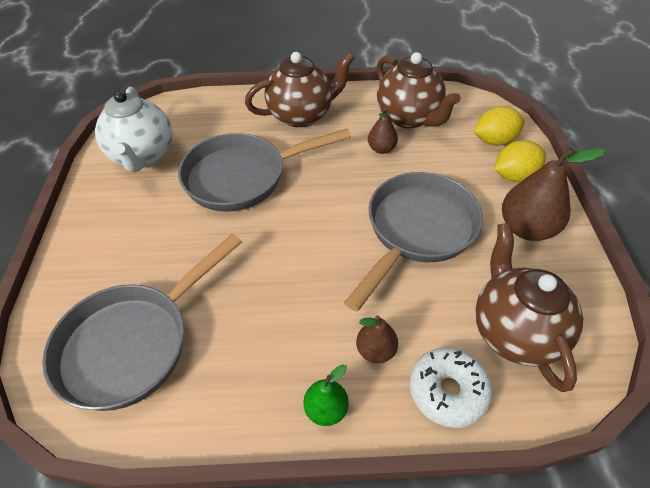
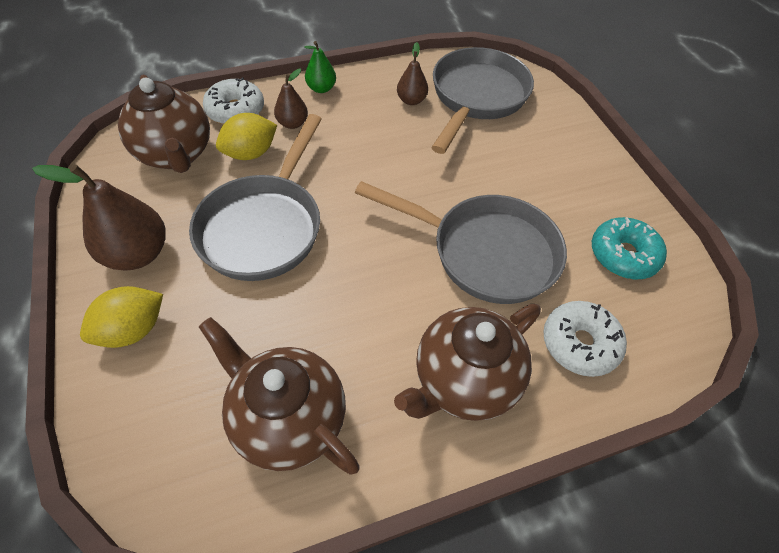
camera: 160 degrees right, 5 degrees up
(143, 156) = (623, 255): white teapot -> turquoise donut
(220, 118) = (579, 343): none -> white donut
(243, 177) = (484, 252): grey pan -> grey pan turned 60 degrees clockwise
(381, 149) = (323, 338): brown pear -> brown pear (411, 100)
(494, 141) = (148, 396): yellow lemon -> yellow lemon (251, 153)

